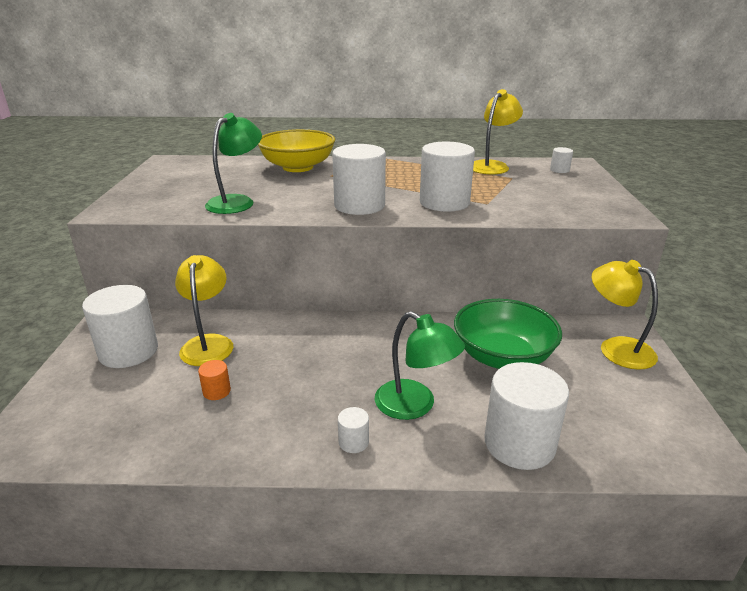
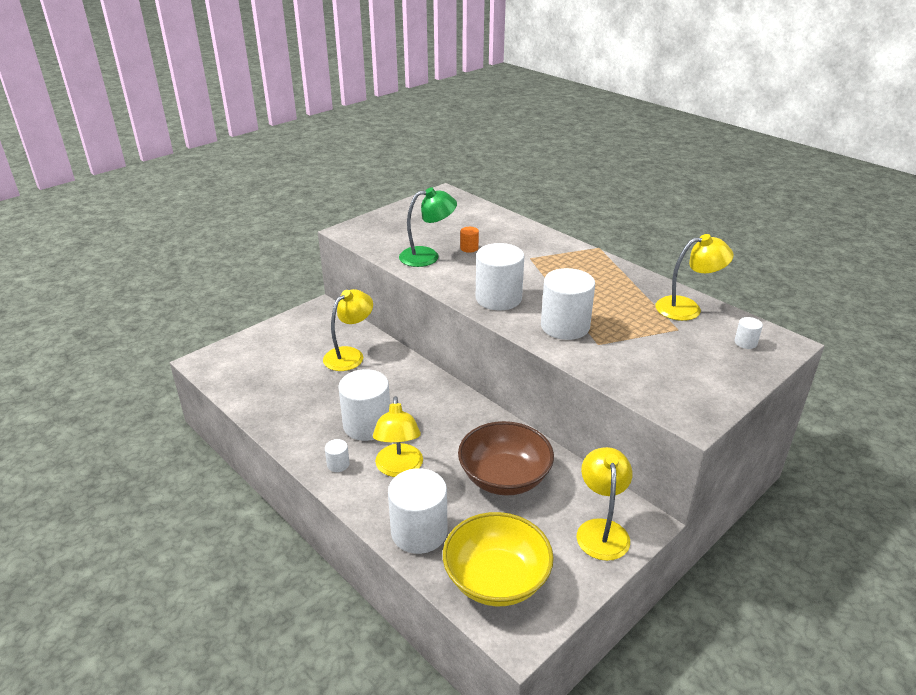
camera: 45 degrees right, 5 degrees up
(128, 351) = (307, 336): white cylinder -> white cylinder (367, 425)
(216, 391) = (316, 389): orange cylinder -> orange cylinder (469, 248)
(298, 167) = (521, 238): yellow bowl -> yellow bowl (496, 579)
(415, 406) = (399, 468): green lamp -> yellow lamp
(502, 357) = (504, 477): green bowl -> brown bowl

